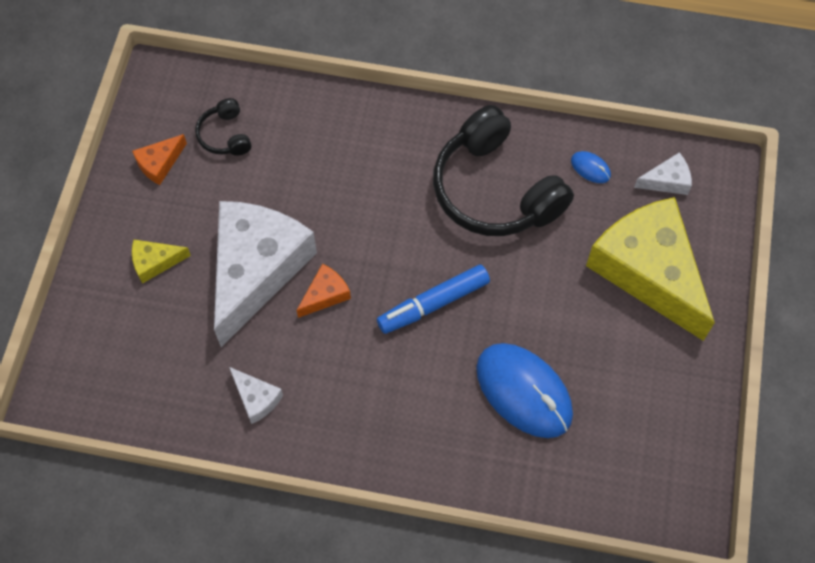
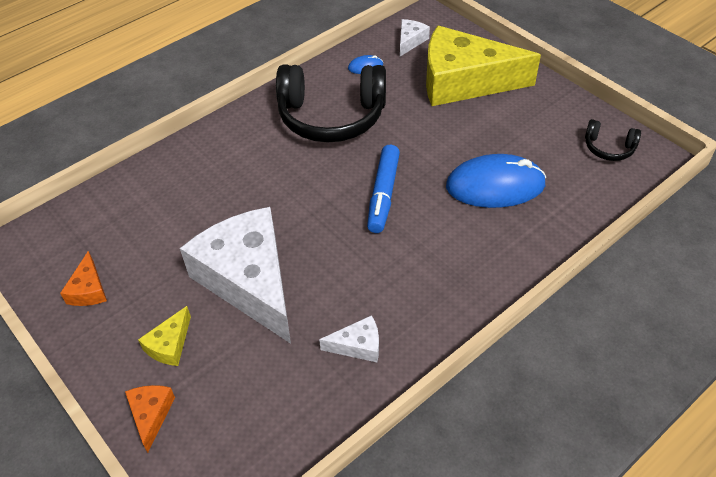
camera: 50 degrees left, 15 degrees down
(225, 135) = (117, 234): black headphones -> black headphones (609, 148)
(325, 295) = (314, 250): orange cheese -> orange cheese (151, 415)

